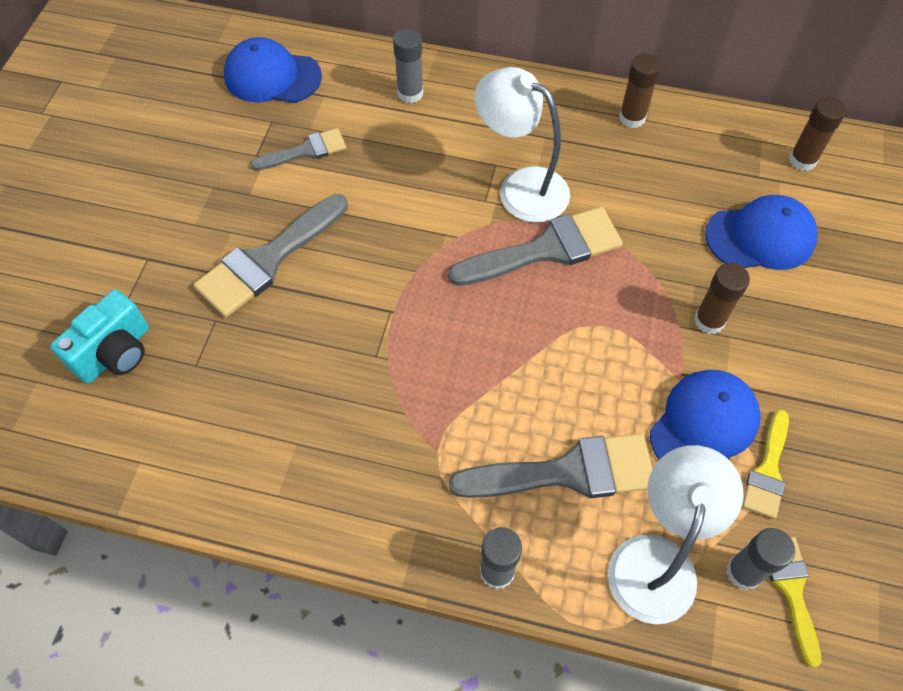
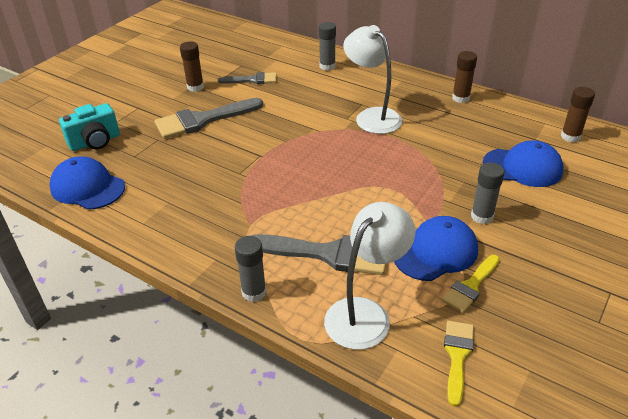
camera: 20 degrees right, 20 degrees down
(272, 76) = (252, 48): blue cap -> blue cap (87, 187)
(546, 249) = (373, 146): grey brush -> none
(709, 321) = (465, 201): brown glue stick -> brown glue stick (195, 87)
(743, 572) = (426, 337): grey glue stick -> grey glue stick (482, 216)

